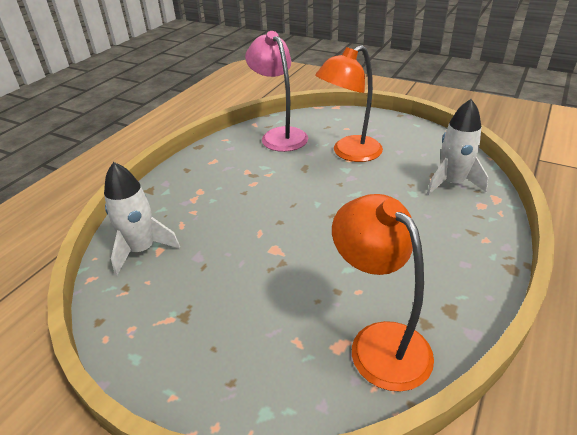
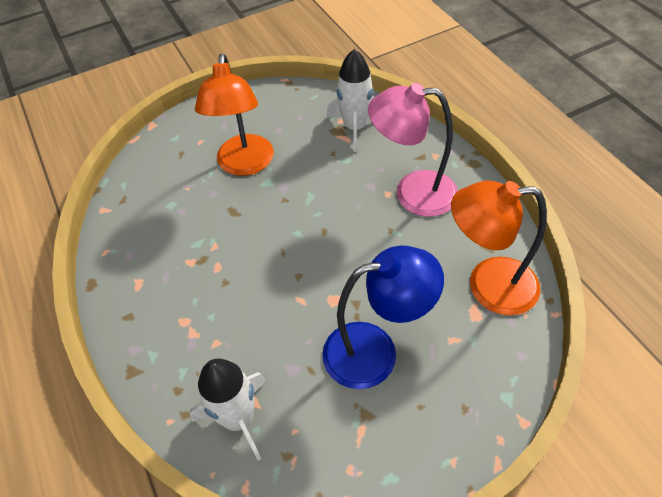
camera: 55 degrees left, 15 degrees up
(246, 294) = (375, 351): none -> blue lamp
(280, 135) = (153, 200): pink lamp -> pink lamp (412, 193)

